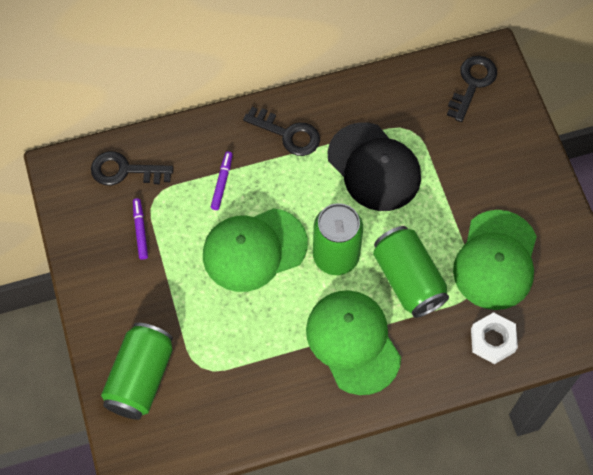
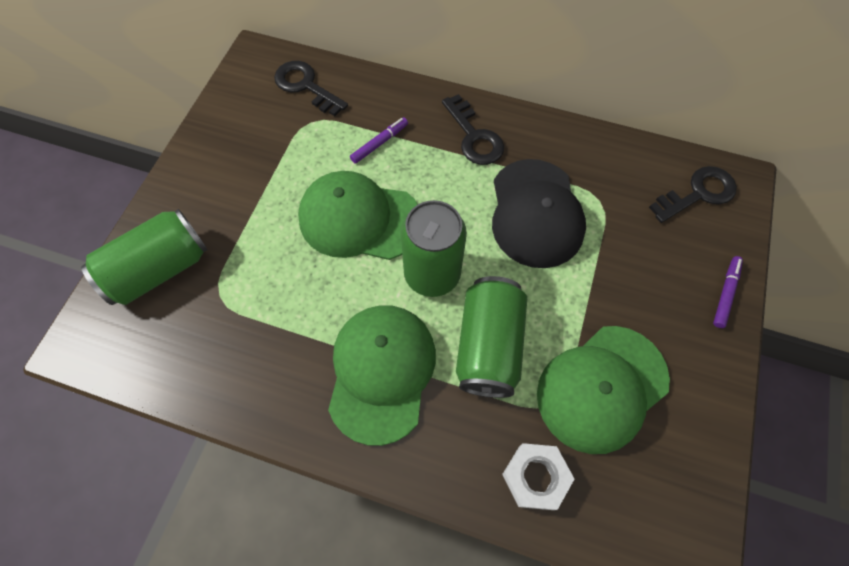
camera: 35 degrees right, 0 degrees up
(140, 230) = (275, 141): purple marker -> purple marker (725, 293)

